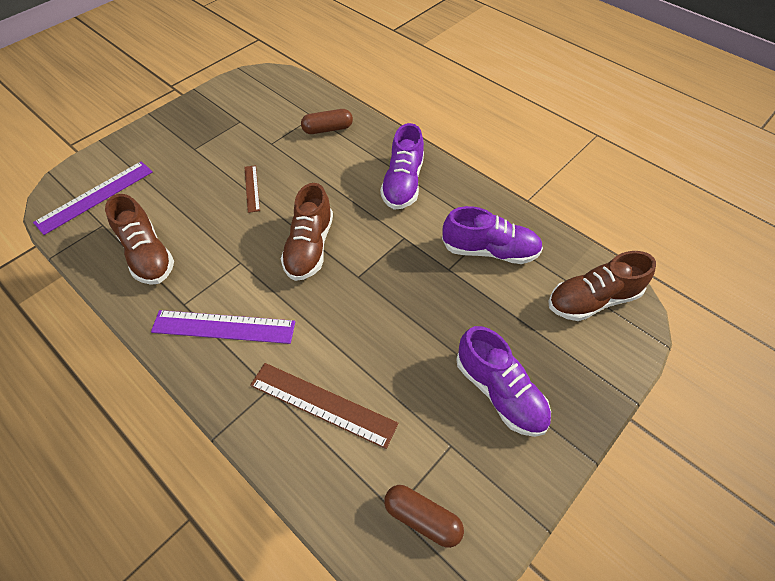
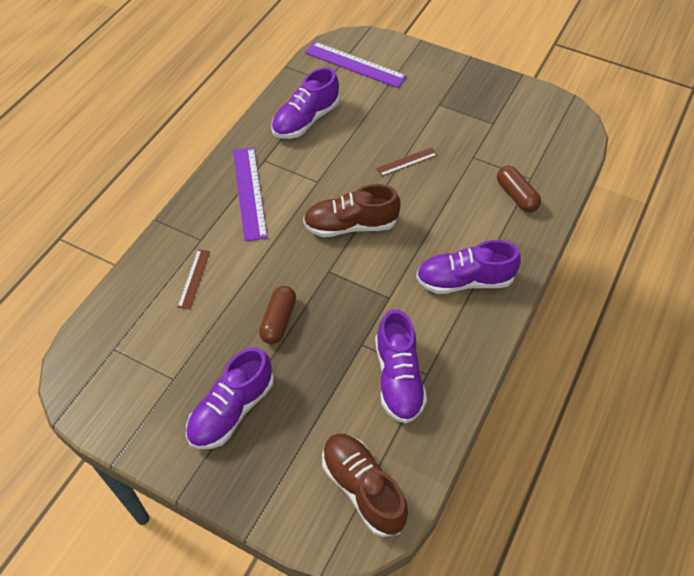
camera: 75 degrees right, 0 degrees up
(147, 255) = (306, 120): brown shoe -> purple shoe
(322, 404) = (193, 278): brown ruler -> brown ruler, size x0.55
(422, 518) = (110, 369): brown capsule -> brown capsule (278, 321)

